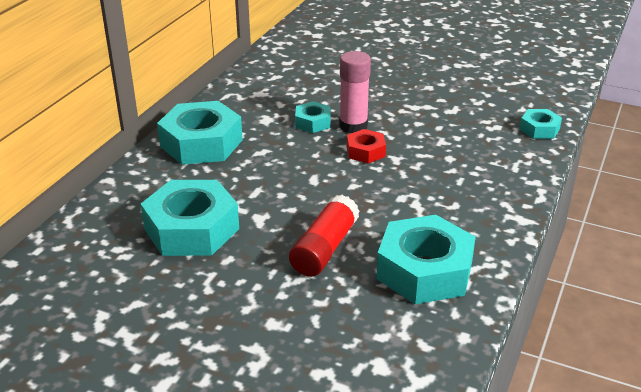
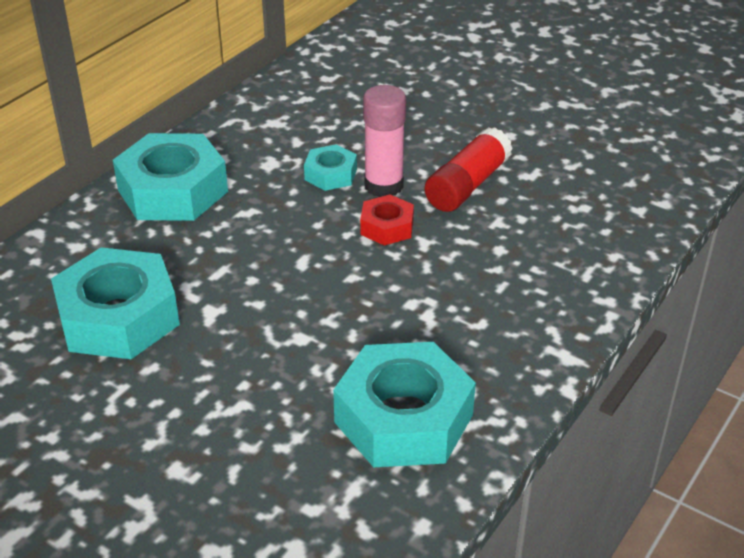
camera: 10 degrees right, 5 degrees up
(324, 248) = (281, 368): red glue stick -> red glue stick (467, 185)
(539, 129) = (643, 218): turquoise nut -> none

